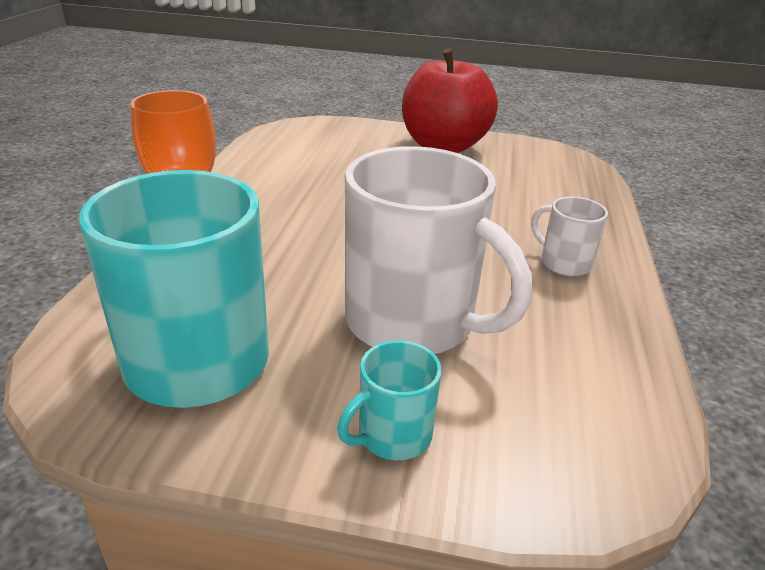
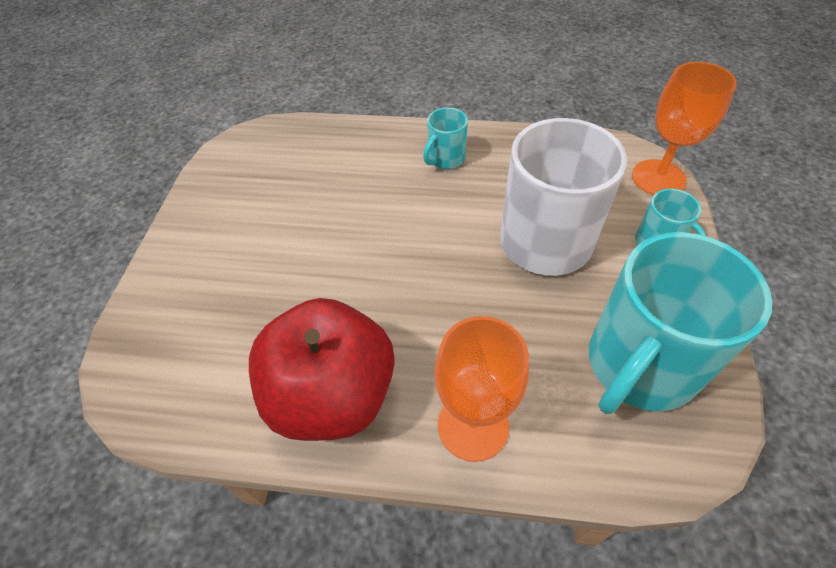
camera: 90 degrees left, 20 degrees up
(443, 146) = (215, 228): red apple -> red apple (332, 395)
(561, 485) = (658, 178): none -> orange goblet
(564, 263) = (445, 159): white mug -> turquoise mug

